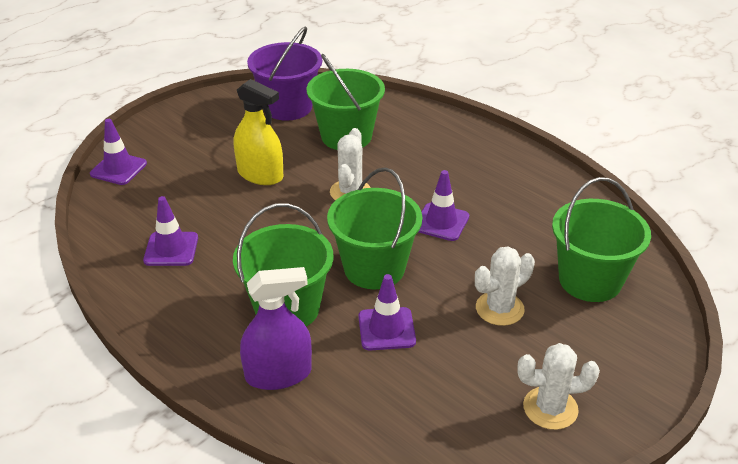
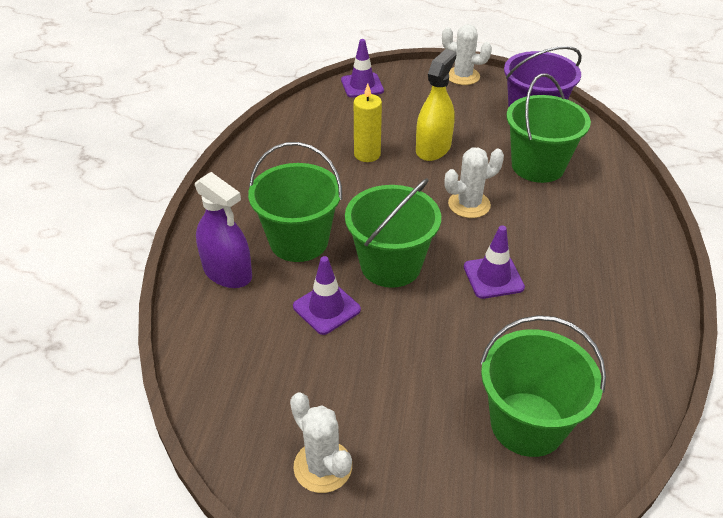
camera: 55 degrees right, 5 degrees up
(171, 249) = (306, 153): purple traffic cone -> none
(221, 214) = (367, 154): none -> yellow candle
(260, 174) = (433, 148): yellow spray bottle -> yellow spray bottle turned 150 degrees counterclockwise
(499, 309) = (419, 371): white cactus -> white cactus (462, 76)

